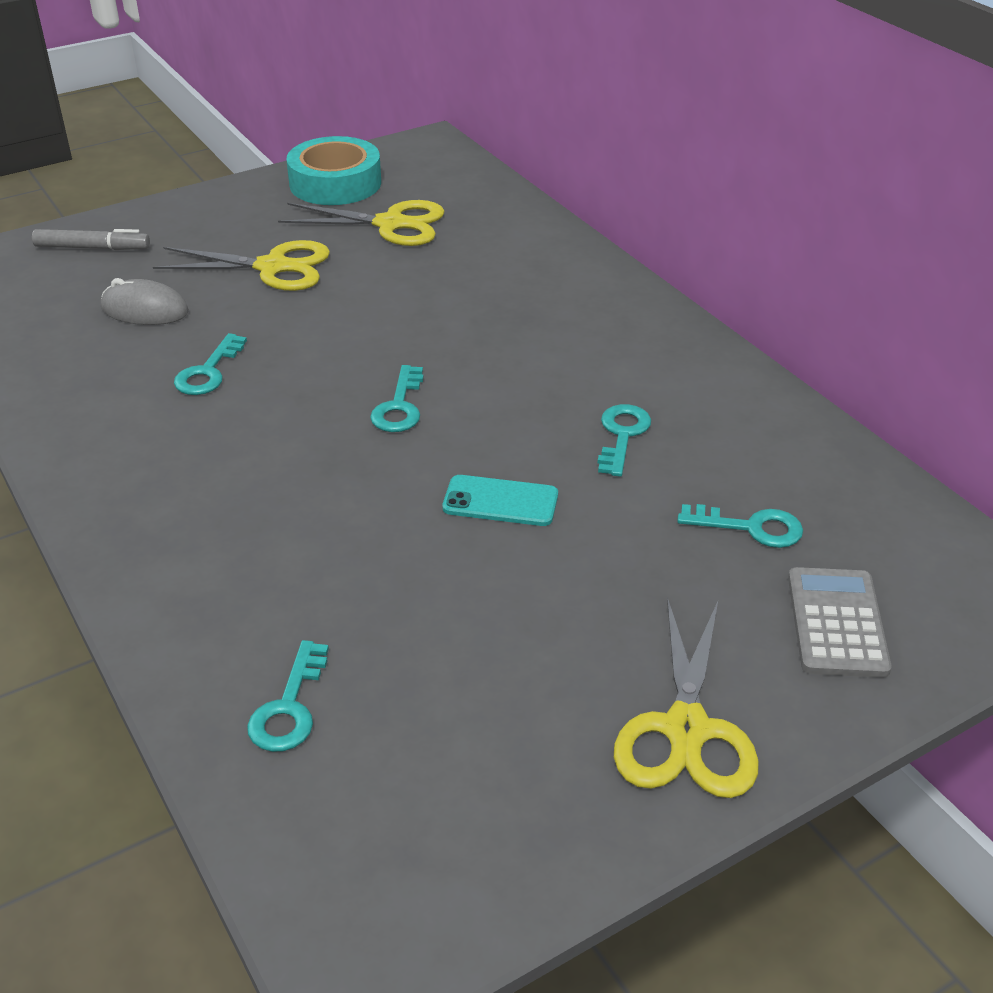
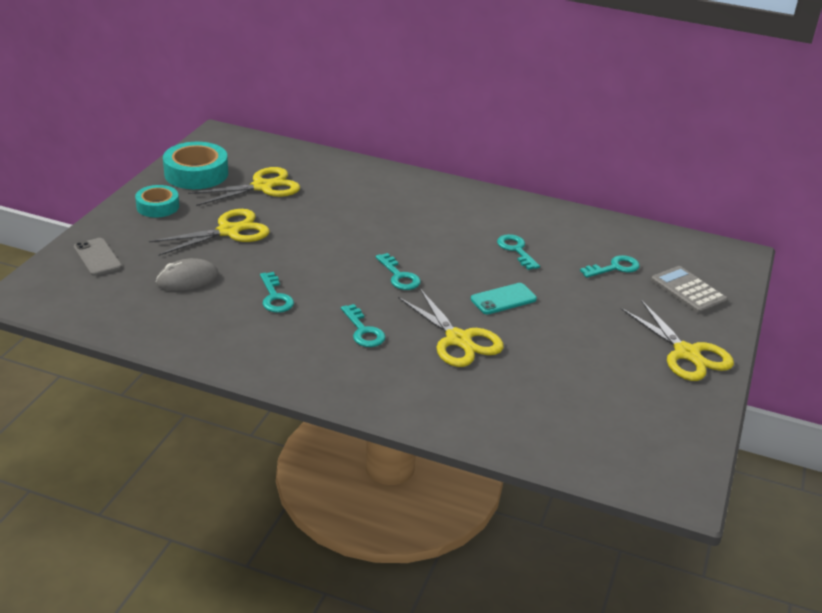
camera: 40 degrees left, 5 degrees down
(92, 248) = (97, 257): grey marker -> grey phone
(237, 209) = (158, 206): none -> turquoise tape
(289, 708) = (533, 420): turquoise key -> turquoise key (363, 331)
(353, 532) = (458, 340): none -> yellow scissors

